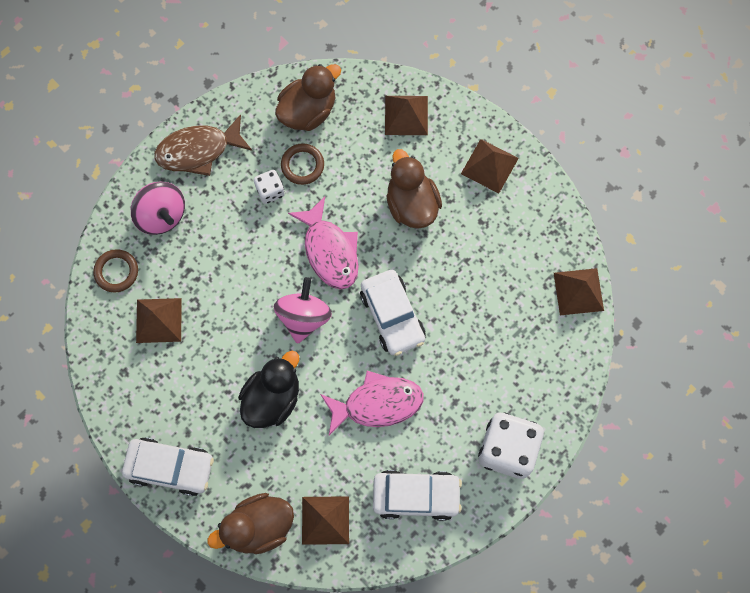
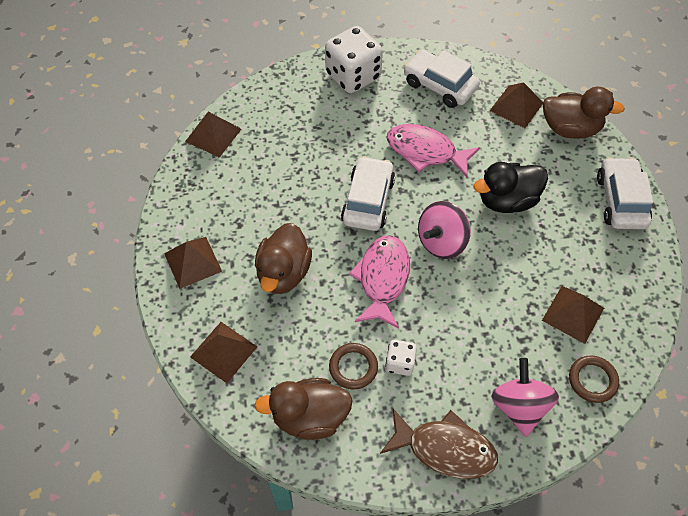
camera: 145 degrees left, 15 degrees down
(170, 467) = (621, 200): white car -> white car turned 45 degrees clockwise

